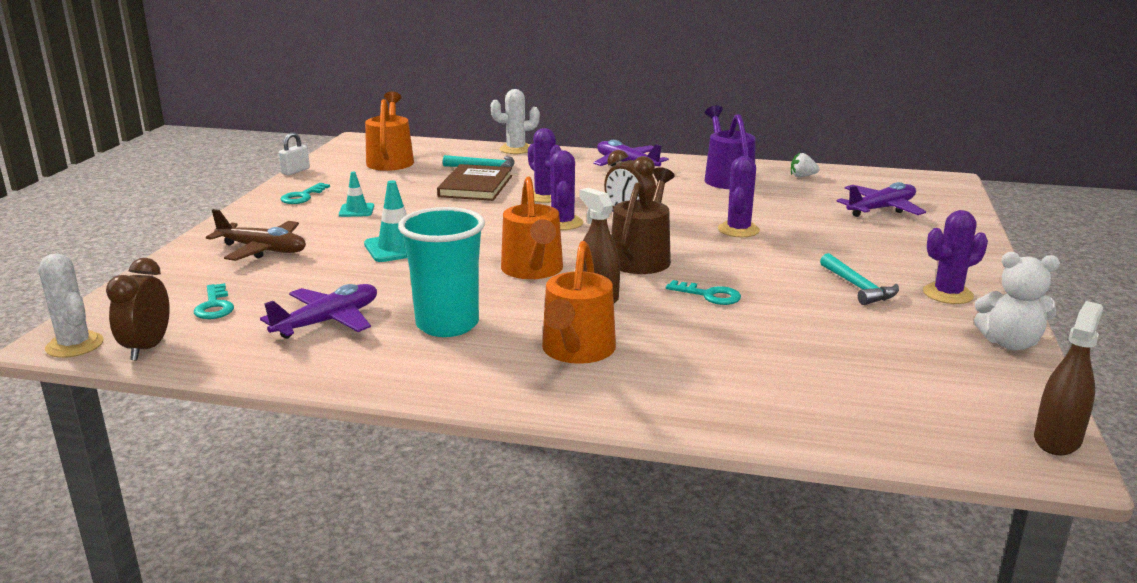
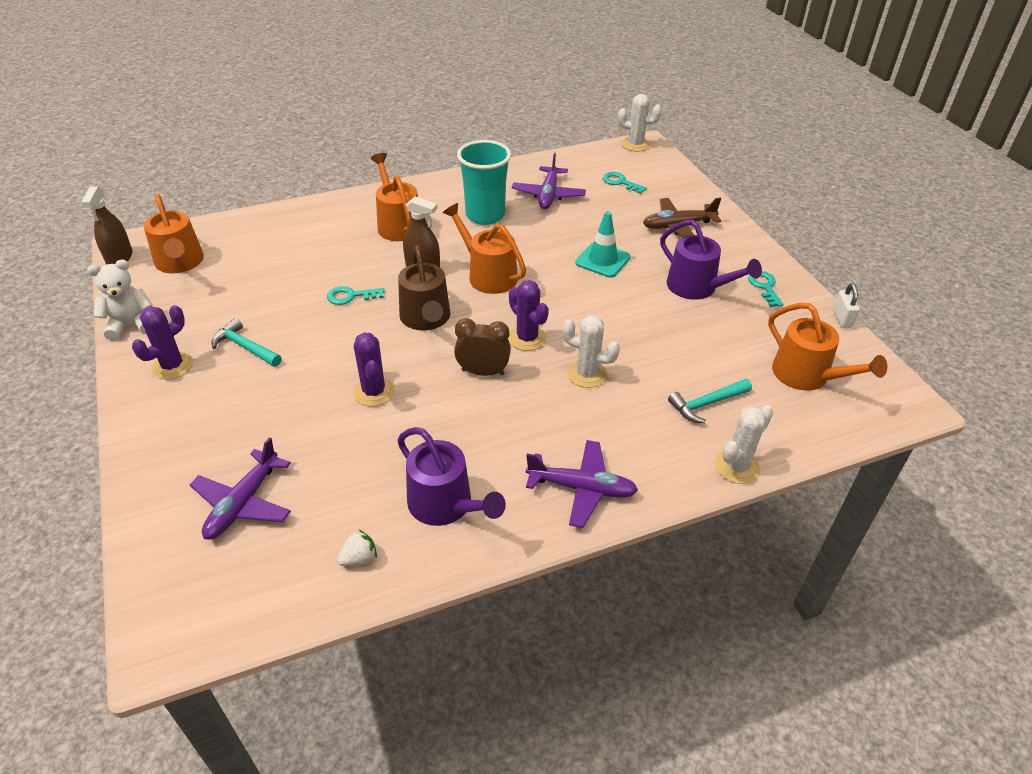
camera: 145 degrees right, 20 degrees up
(147, 348) = (602, 154): brown clock -> none
(356, 210) = (697, 287): turquoise traffic cone -> purple watering can
(475, 186) = (666, 364): brown book -> none
(545, 196) = (587, 374): purple cactus -> white cactus
(943, 399) = (180, 263): none -> orange watering can

